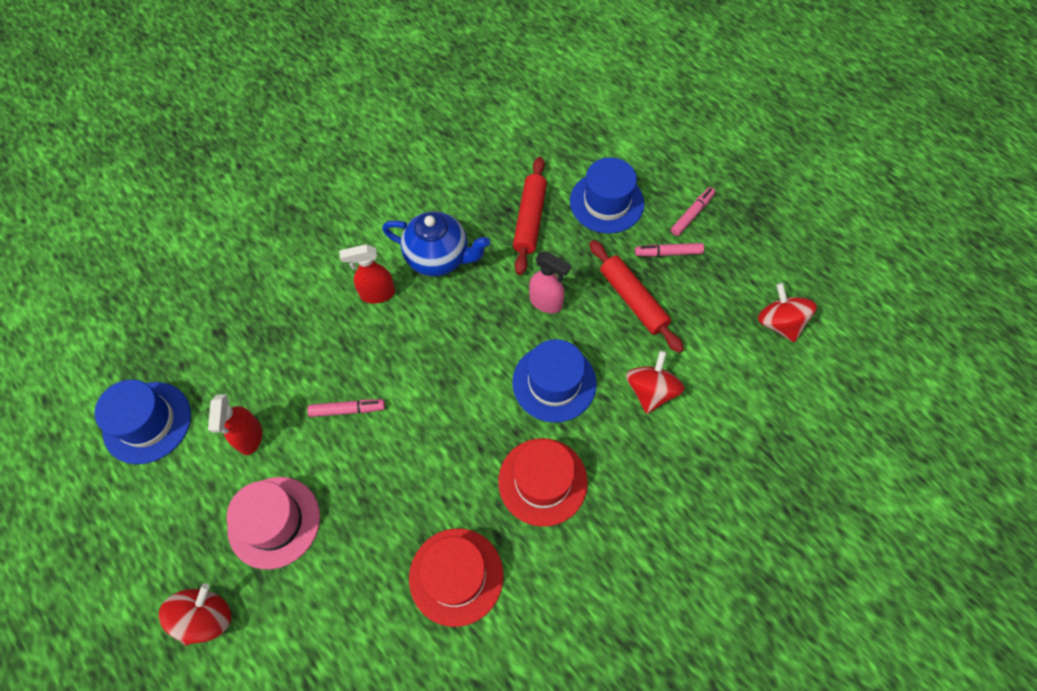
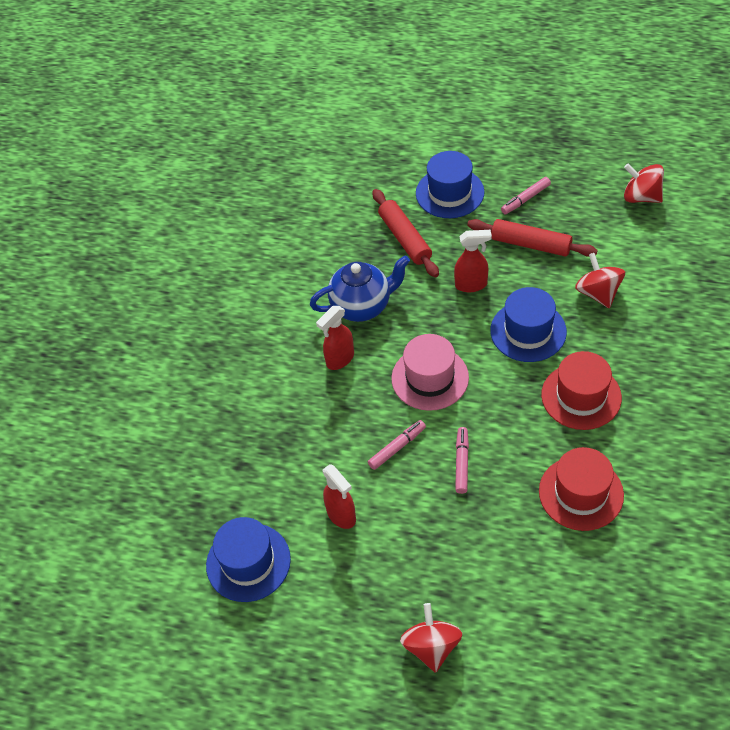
camera: 30 degrees left, 10 degrees down
(274, 522) = (418, 554): pink hat -> pink hat (430, 378)
(546, 302) = (471, 285): pink spray bottle -> red spray bottle
(691, 214) = (517, 164): pink marker -> pink marker (461, 463)

